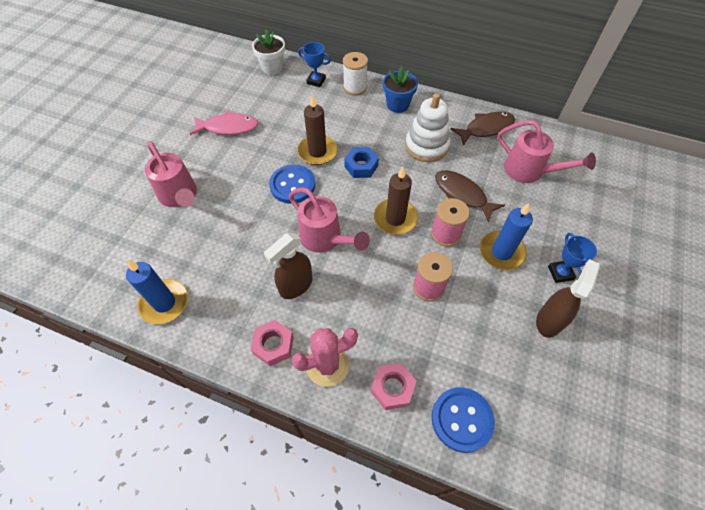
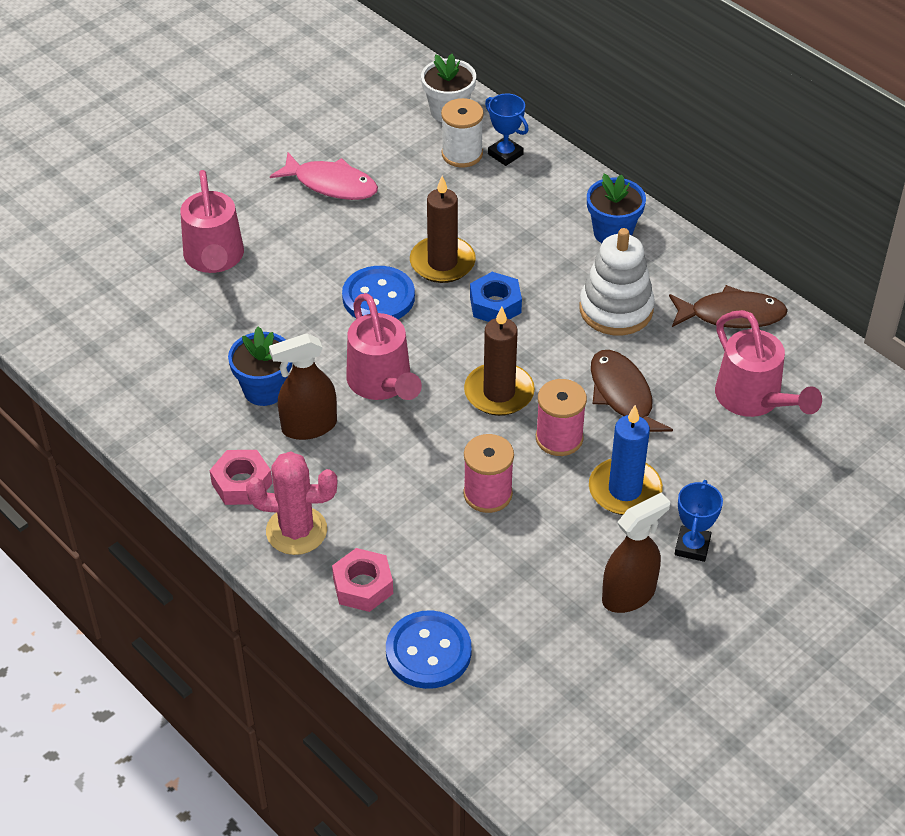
camera: 25 degrees right, 10 degrees down
(164, 303) = (132, 386): blue candle -> none
(254, 271) = (264, 390): none -> blue flower pot
(355, 87) = (561, 184): white spool -> white spool (462, 154)

